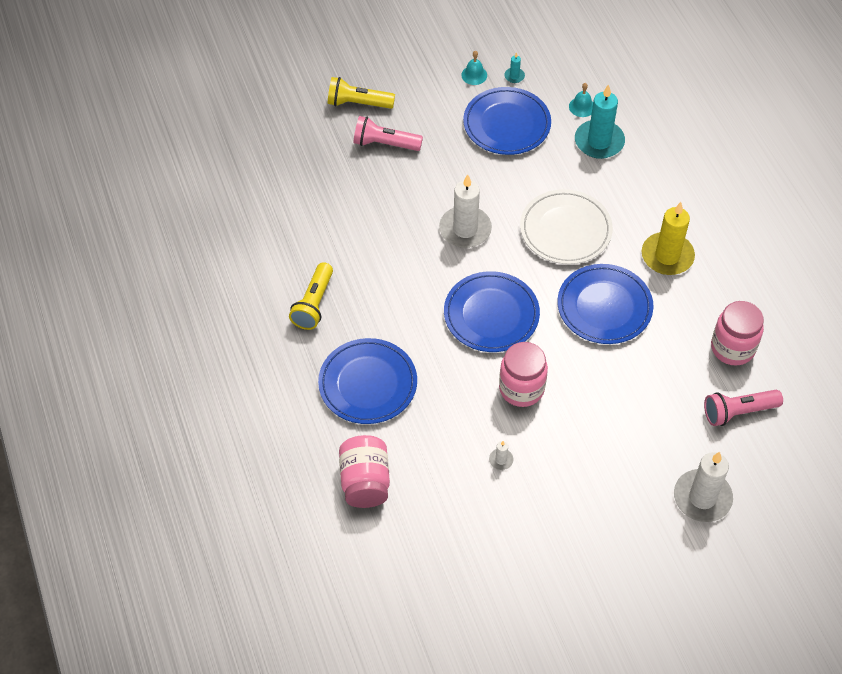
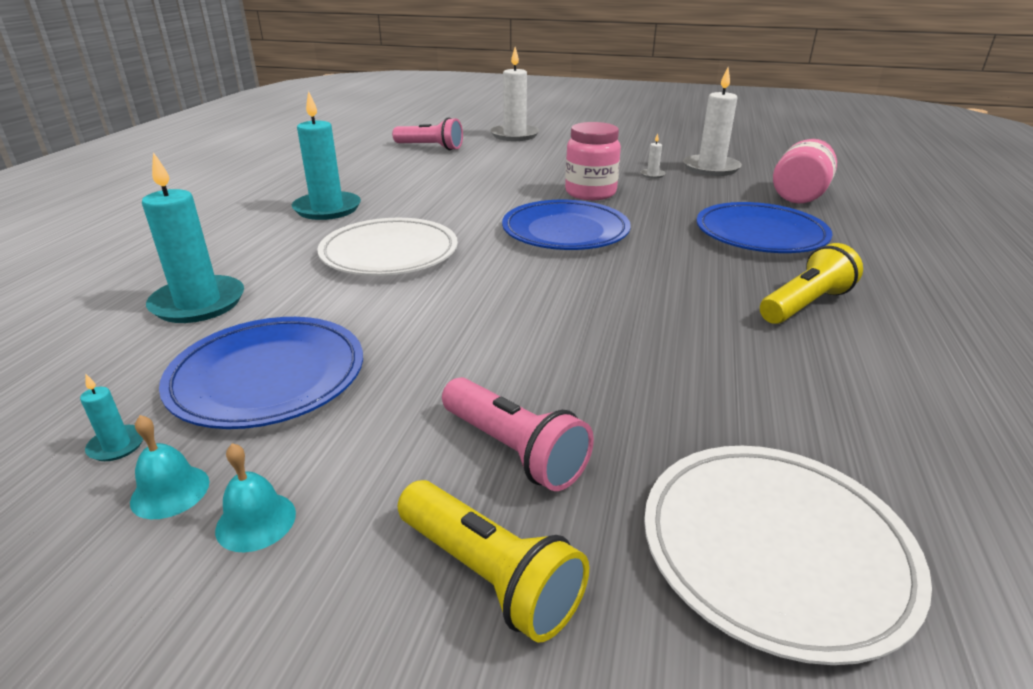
camera: 145 degrees left, 25 degrees down
(284, 152) = (775, 550): none -> white plate
(465, 229) = (509, 294): white candle -> white candle (711, 168)
(582, 107) = (131, 347): turquoise bell -> turquoise bell (256, 521)
(604, 307) = (442, 204): blue plate -> none
(667, 256) = (327, 209): yellow candle -> turquoise candle
(732, 348) = (378, 164): pink jar -> none

